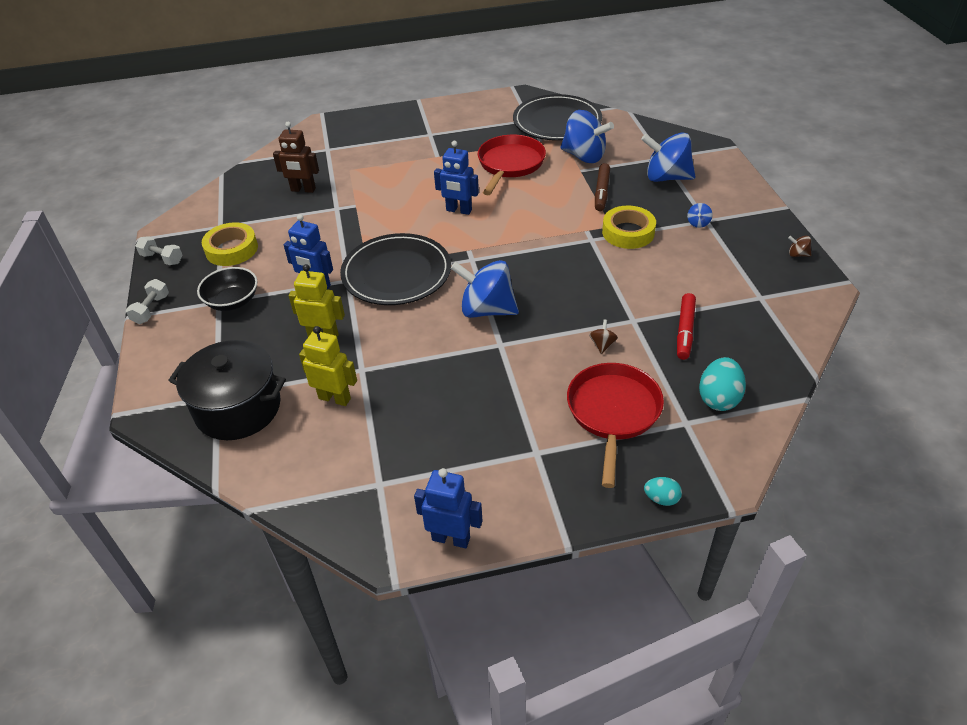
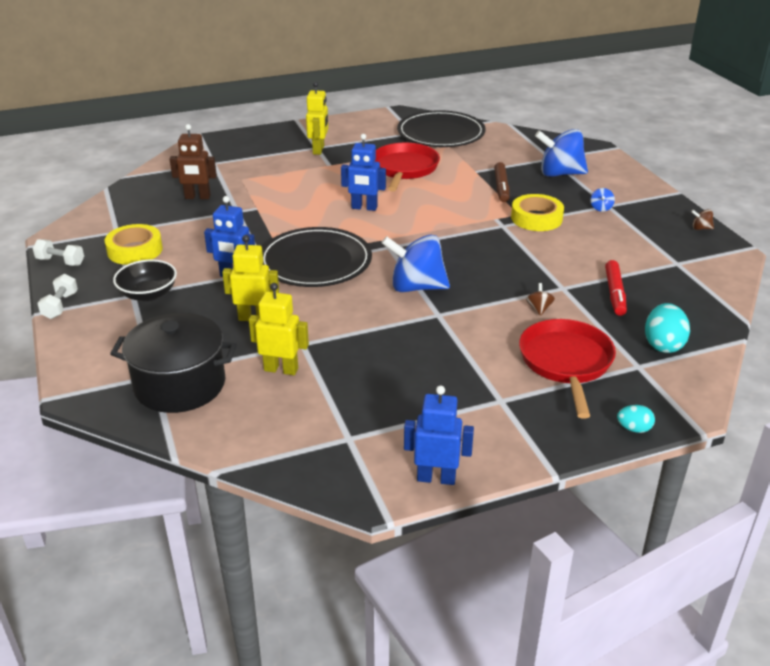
camera: 10 degrees left, 10 degrees down
(431, 137) = (319, 150): none -> yellow robot
(584, 156) = (475, 160): blue spinning top -> none

